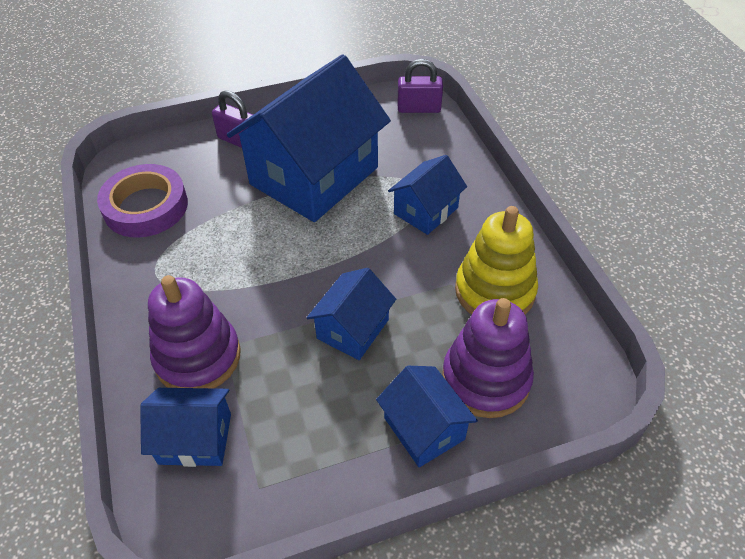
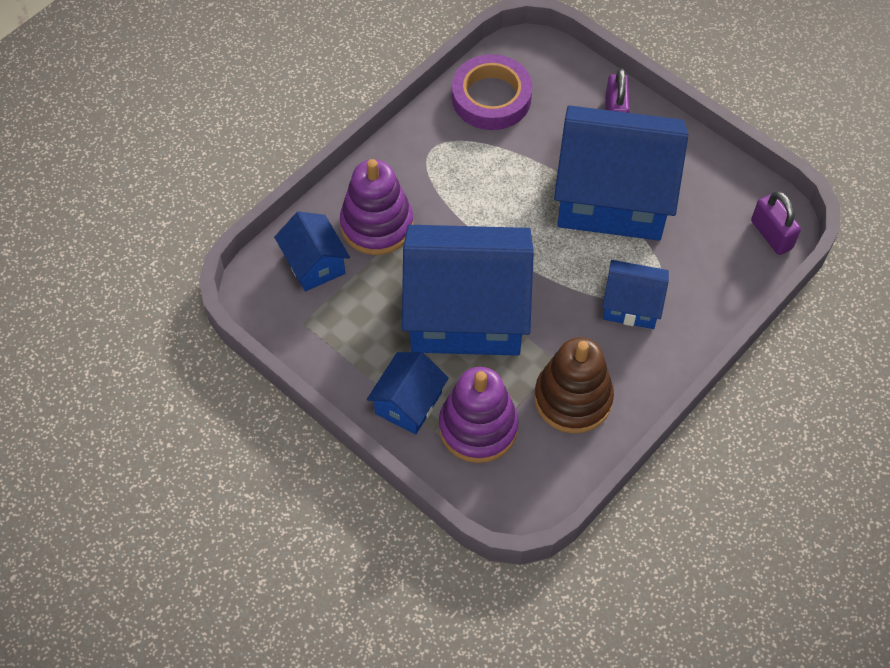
camera: 60 degrees right, 10 degrees up
(353, 329) = (466, 313): blue house -> blue house, size x2.08
(494, 291) = (573, 398): yellow stacking toy -> brown stacking toy

